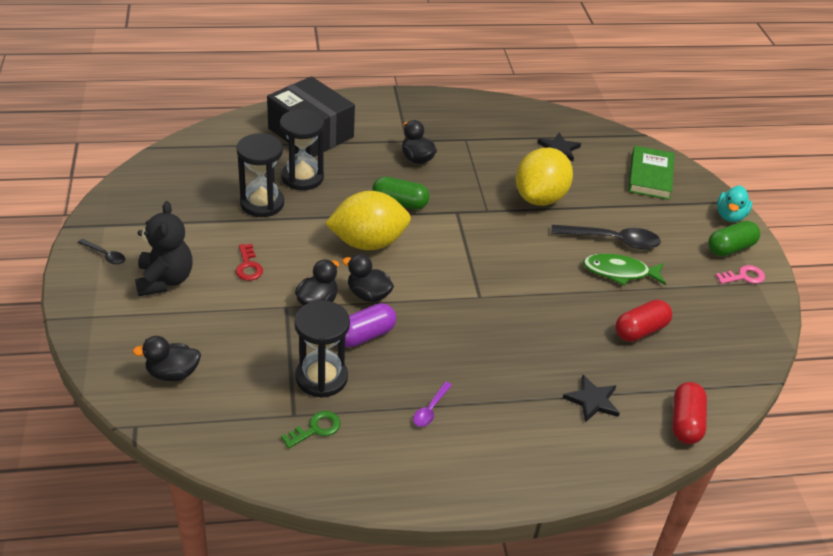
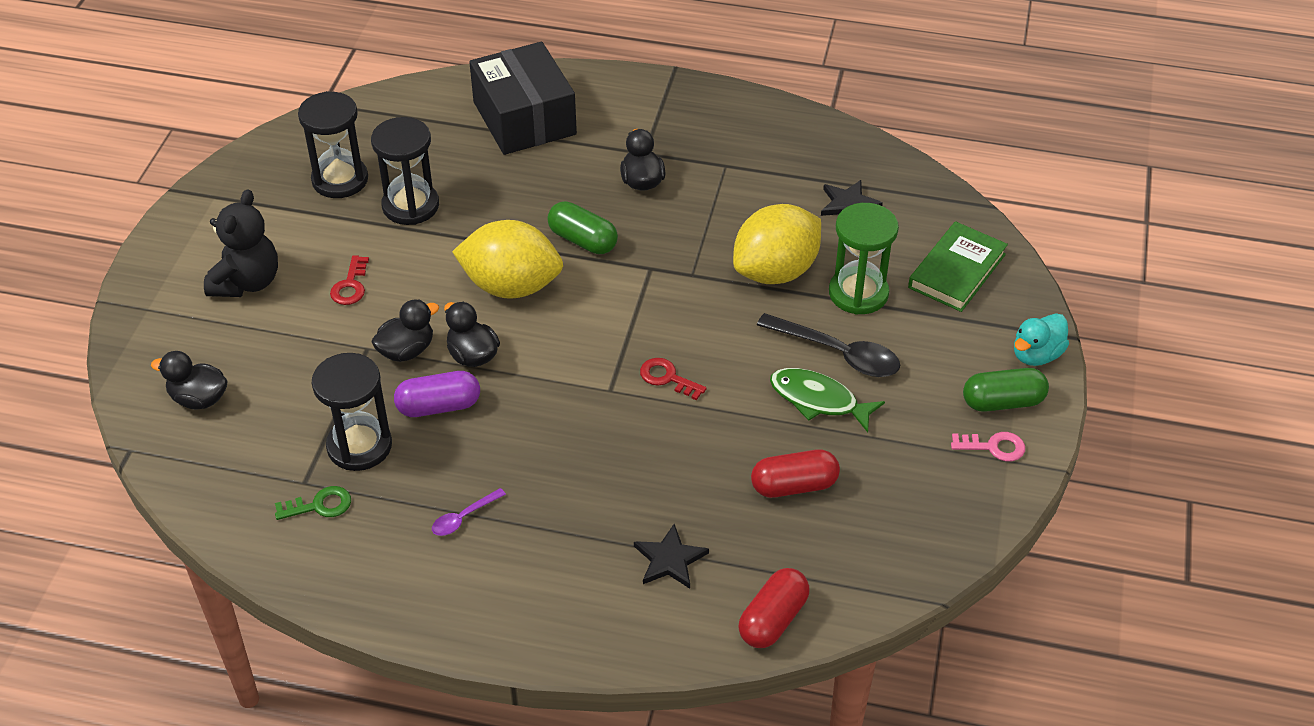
camera: 25 degrees right, 5 degrees up
(105, 255) = (197, 236): black spoon -> none
(302, 177) = (479, 180): black hourglass -> black hourglass (340, 180)
(513, 280) = (667, 378): none -> red key
(600, 201) = (858, 293): none -> green hourglass

